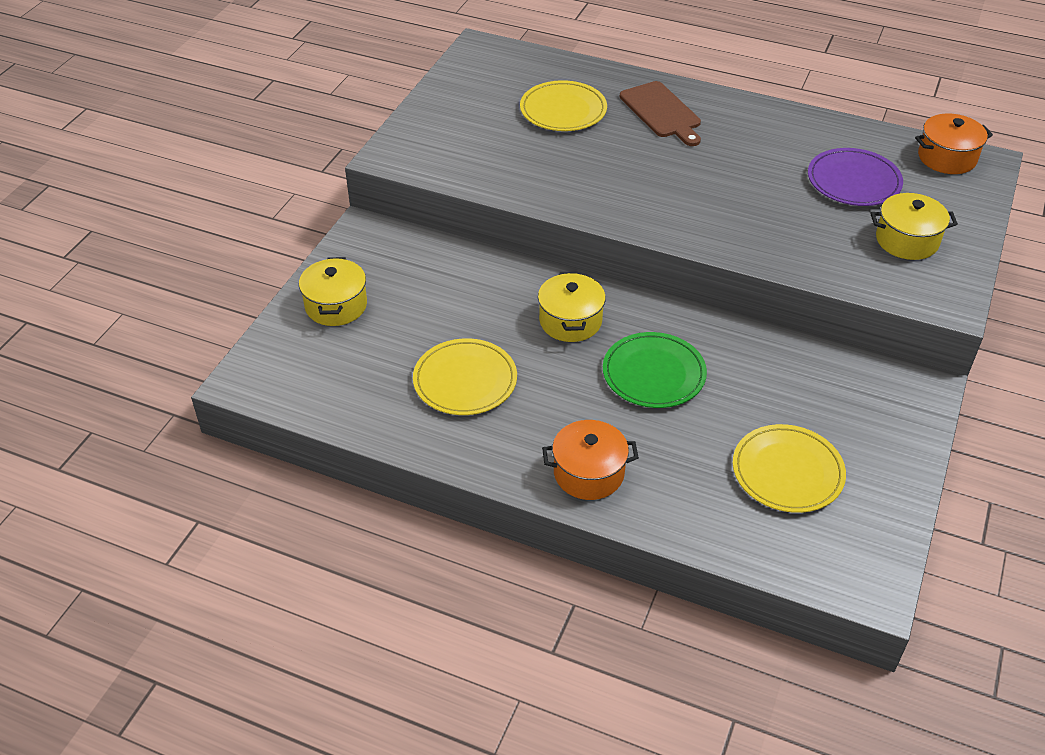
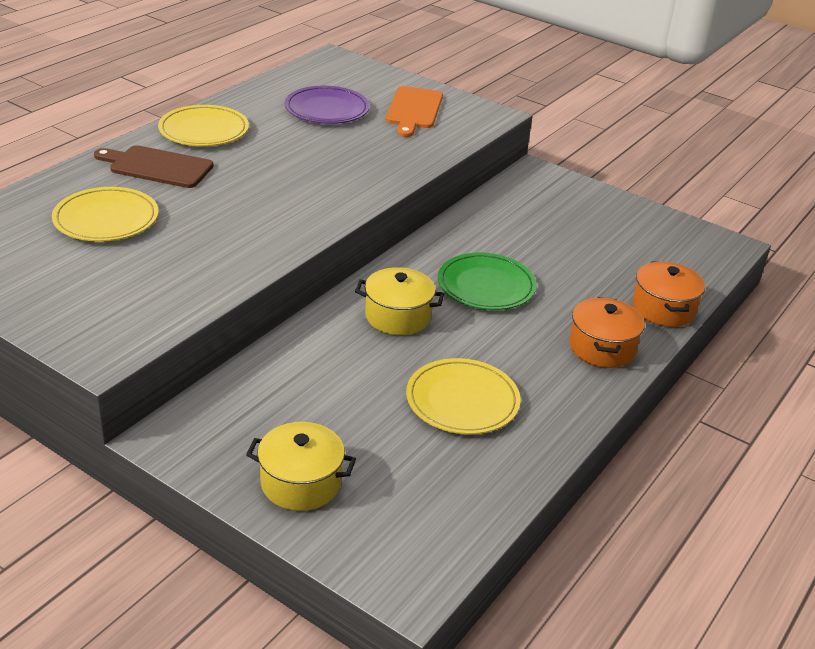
camera: 80 degrees left, 10 degrees down
(662, 112) = (157, 167): brown cutting board -> brown cutting board turned 150 degrees counterclockwise
(787, 472) = (613, 250): yellow plate -> yellow plate (204, 130)
(907, 240) = (414, 110): yellow pot -> orange cutting board
(947, 158) = (319, 68): orange pot -> orange pot (663, 309)

